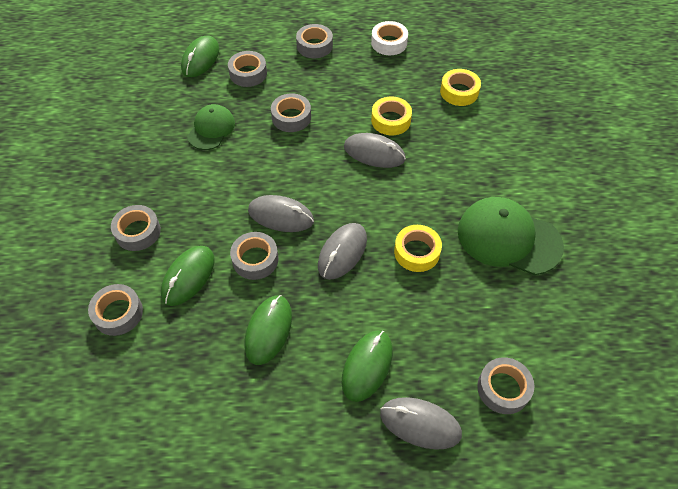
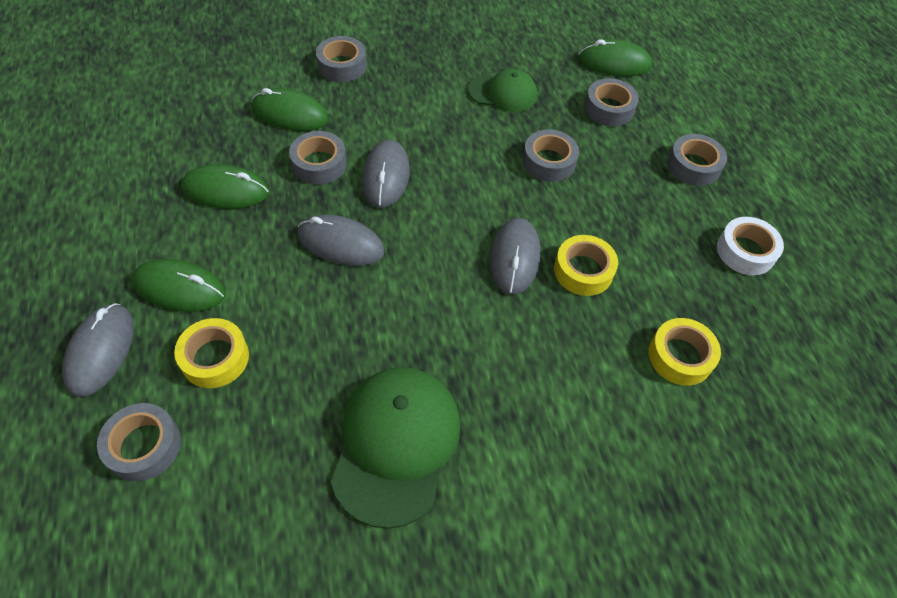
camera: 75 degrees right, 0 degrees up
(118, 313) = (241, 73): grey tape -> none
(417, 252) = (353, 325): yellow tape -> yellow tape (215, 358)

